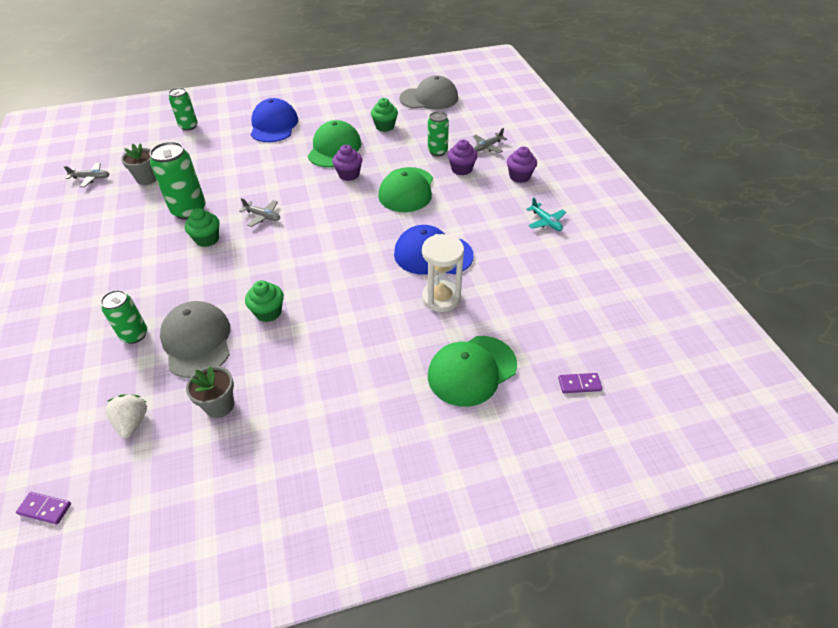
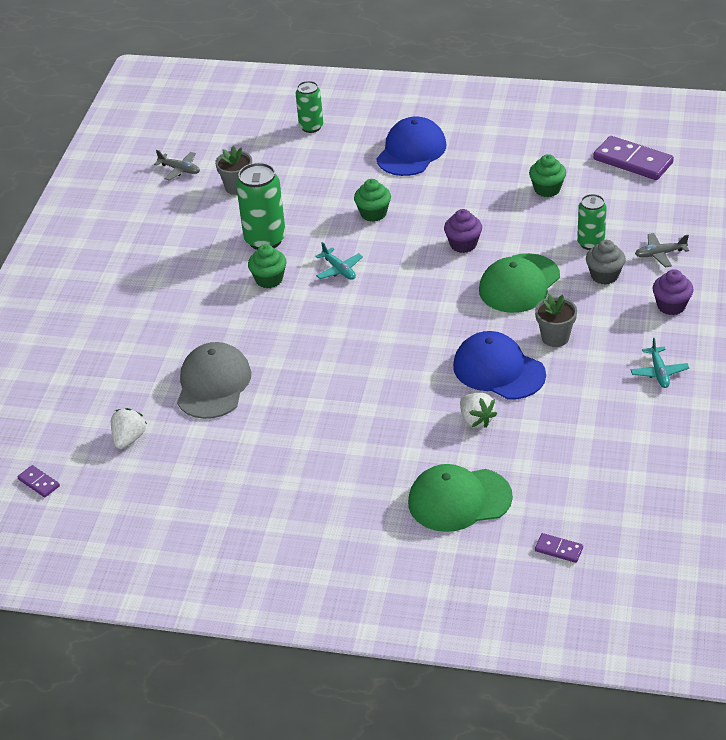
camera: 30 degrees right, 5 degrees down
(134, 335) = (160, 360): green can -> none
(219, 405) = (208, 450): grey flower pot -> grey flower pot (555, 337)
(263, 216) = (339, 270): grey plane -> turquoise plane
(268, 312) = (293, 378): green cupcake -> green cupcake (373, 213)
(334, 148) = (466, 204): green cap -> none
(429, 98) = (632, 161): grey cap -> purple domino
(441, 298) = (476, 420): white hourglass -> white strawberry
(461, 169) = (604, 275): purple cupcake -> grey cupcake

